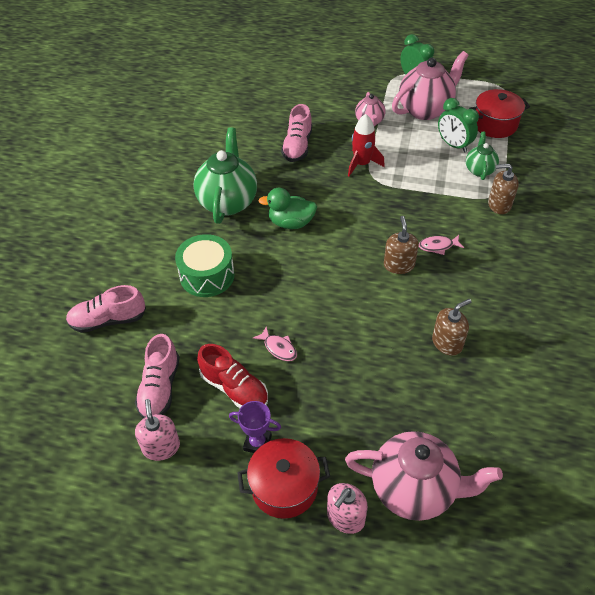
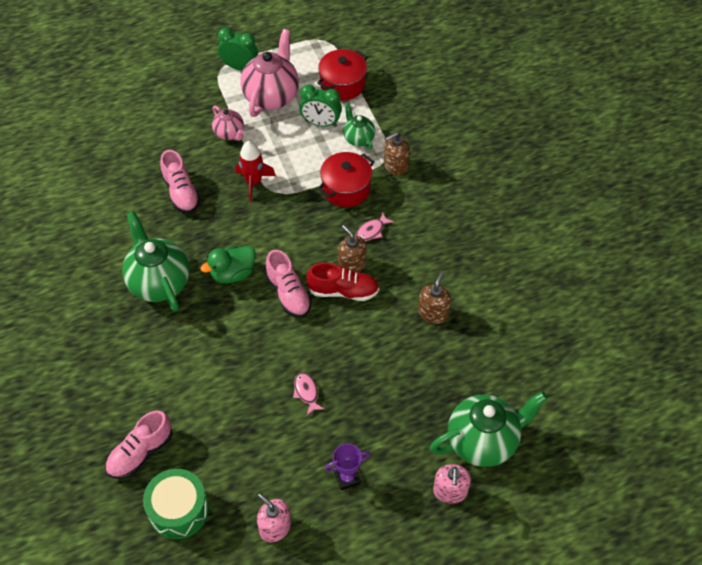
camera: 35 degrees left, 5 degrees up
(160, 388) = (235, 482): pink shoe -> pink shoe (288, 293)
(207, 275) = (196, 363): green drum -> green drum (178, 510)
(234, 388) = (296, 446): red shoe -> red shoe (343, 291)
(278, 348) = (306, 392): pink fish -> pink fish turned 120 degrees counterclockwise
(284, 487) = (391, 498): red pot -> red pot (346, 189)
(414, 489) = (483, 441): pink teapot -> green teapot

